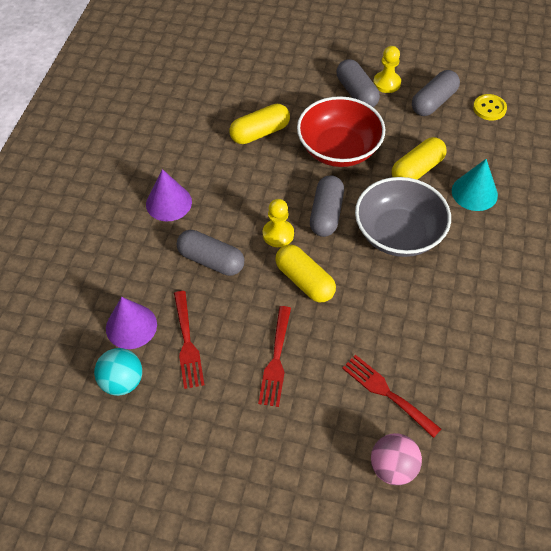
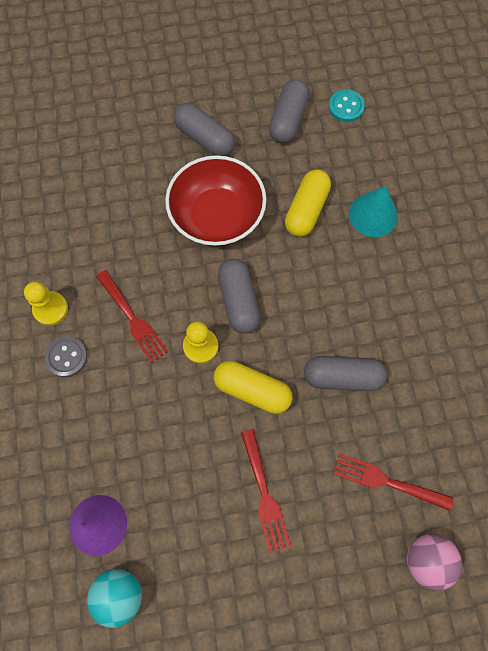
camera: 25 degrees left, 15 degrees up
(168, 203) = (67, 357): purple cone -> grey button
(187, 343) = (166, 517): red fork -> red fork (132, 319)
(211, 260) = (145, 408): grey capsule -> grey capsule (342, 377)
(260, 133) = (125, 228): yellow capsule -> none
(387, 83) = (231, 114): yellow pawn -> yellow pawn (50, 309)
(398, 233) = (320, 294): grey bowl -> none
(489, 108) = (346, 107): yellow button -> turquoise button

